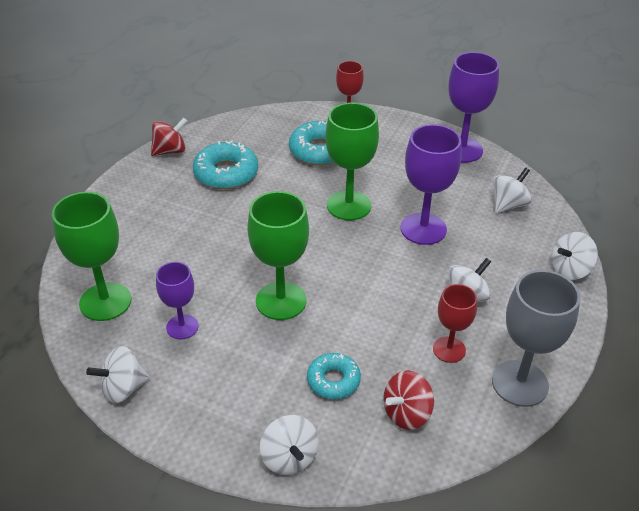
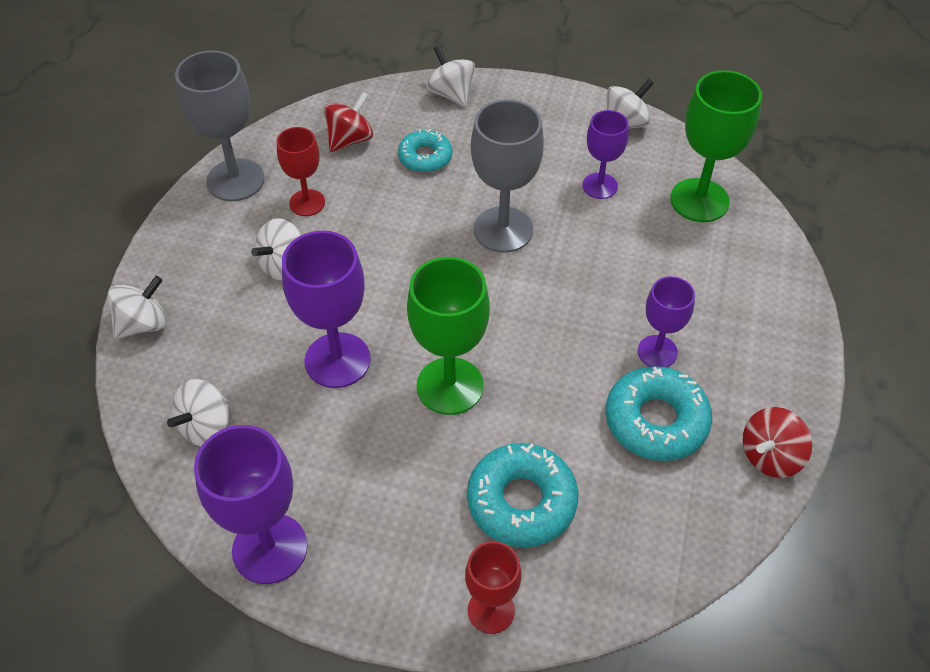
camera: 170 degrees right, 10 degrees up
(204, 206) = (657, 352): none -> purple goblet
(281, 301) = (503, 229): green goblet -> grey goblet

